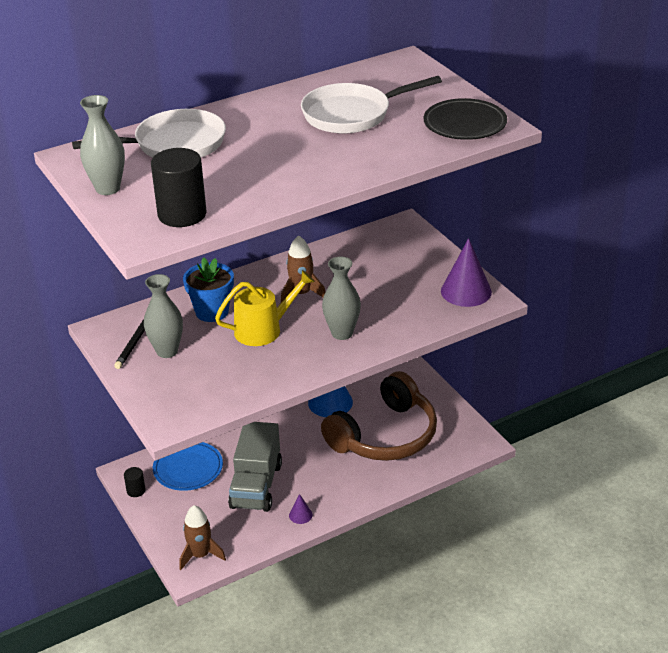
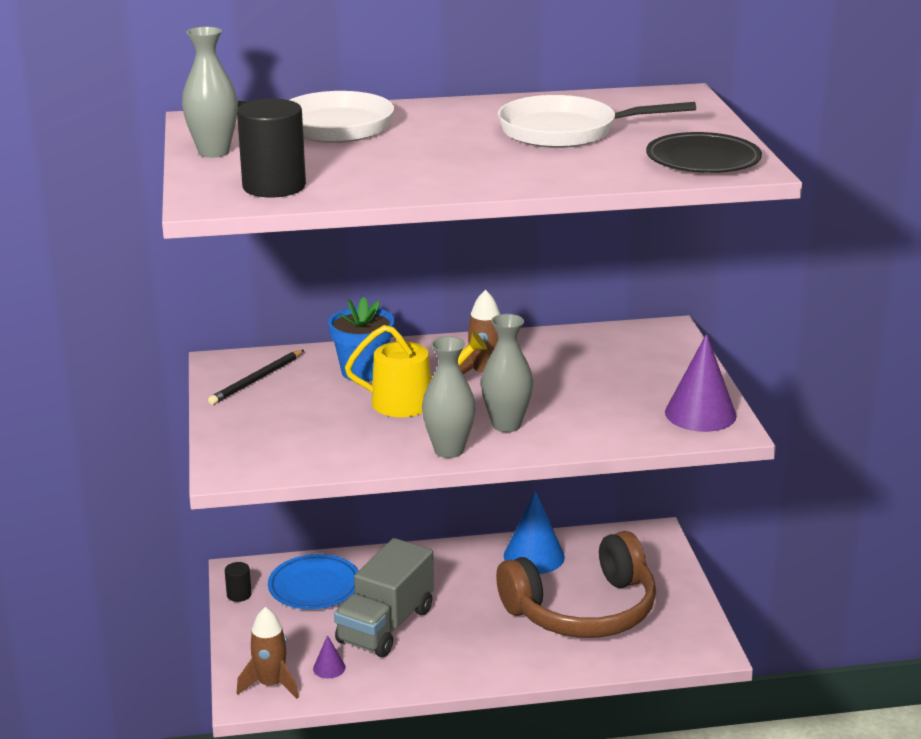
camera: 20 degrees right, 10 degrees down
(167, 351) = (281, 399): grey vase -> grey vase (449, 450)
(300, 515) = (421, 672): purple cone -> purple cone (329, 668)

